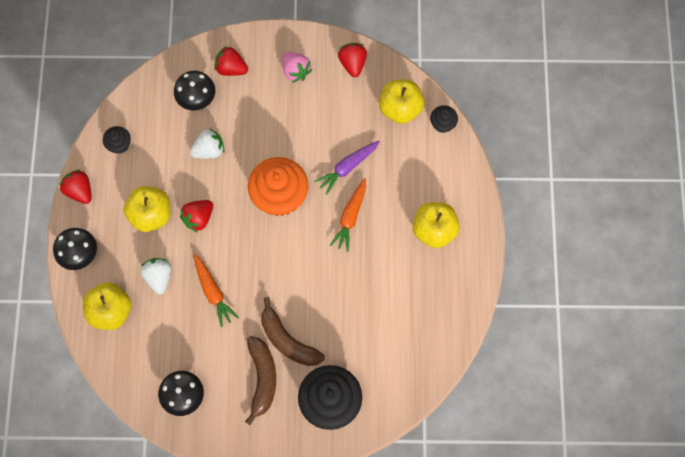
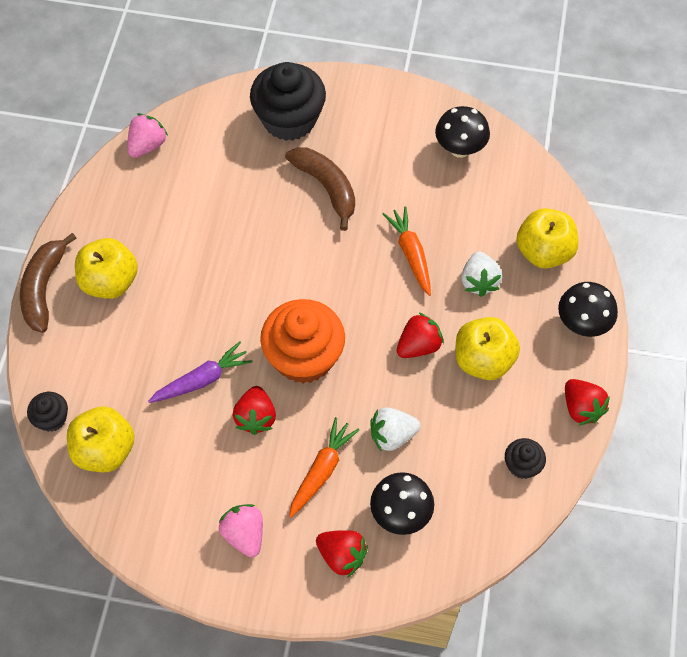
camera: 170 degrees left, 10 degrees down
(262, 378) = (364, 153): brown banana -> brown banana (44, 288)
(350, 217) = (214, 315): orange carrot -> orange carrot (322, 470)
(352, 63) = (155, 532): red strawberry -> red strawberry (256, 417)
(440, 355) = (147, 145): none -> pink strawberry

